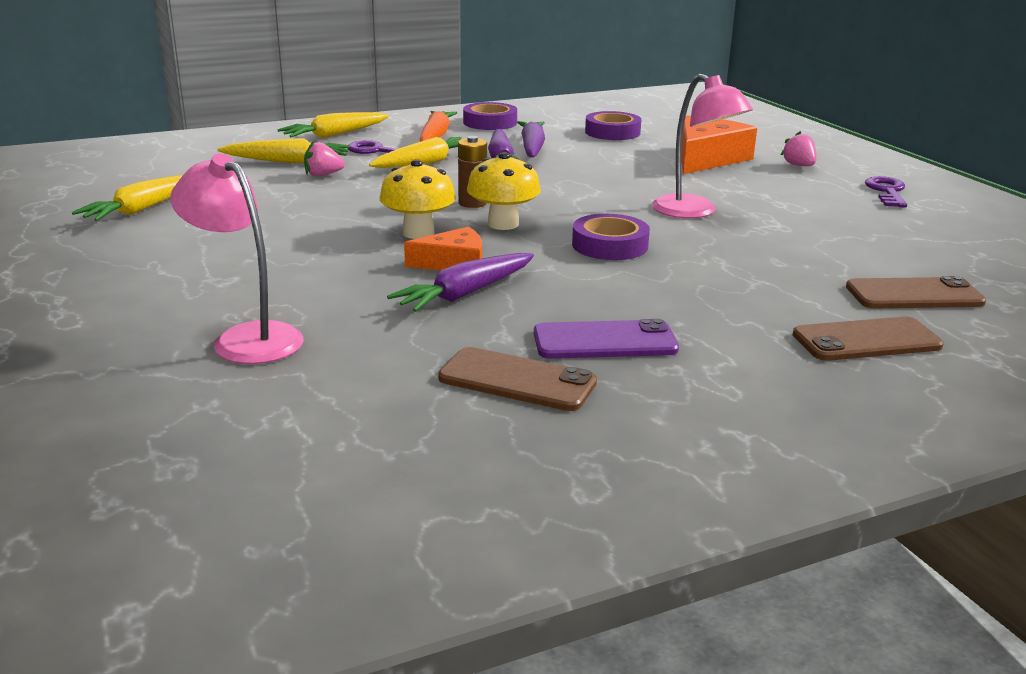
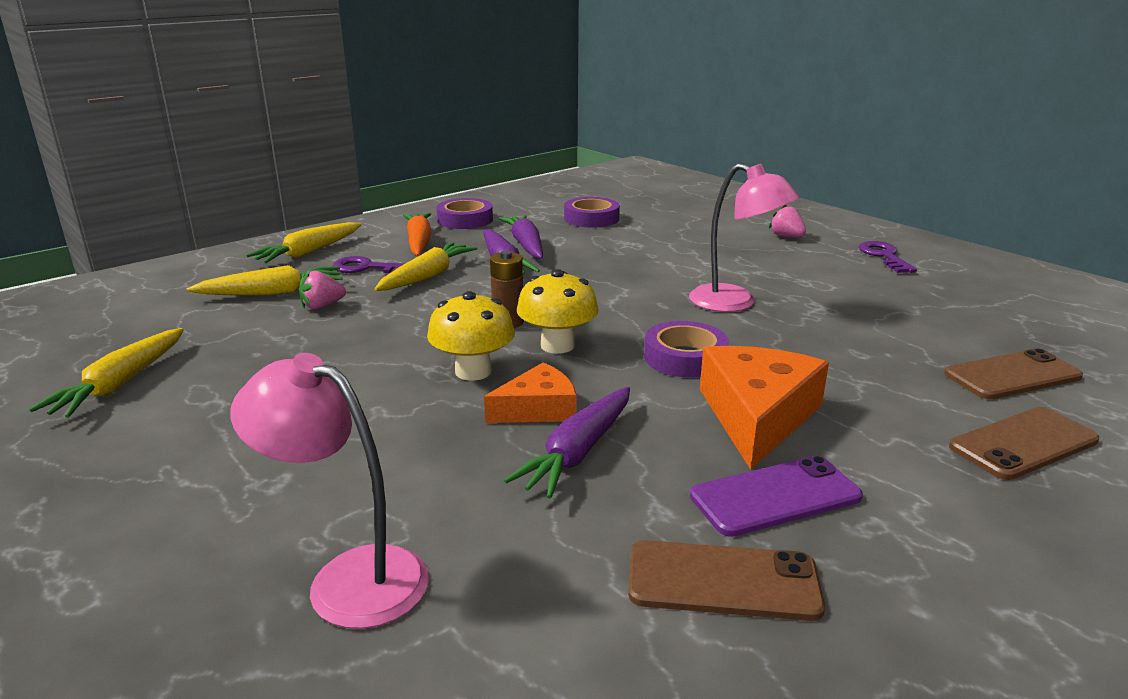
camera: 15 degrees left, 0 degrees up
(706, 158) = (699, 238): orange cheese -> orange cheese (757, 416)

